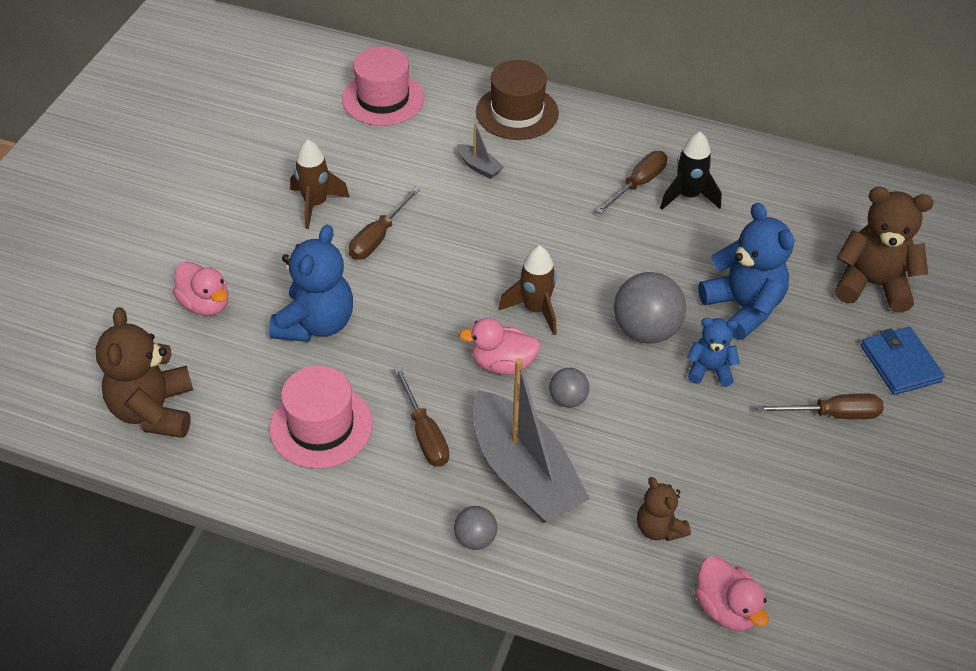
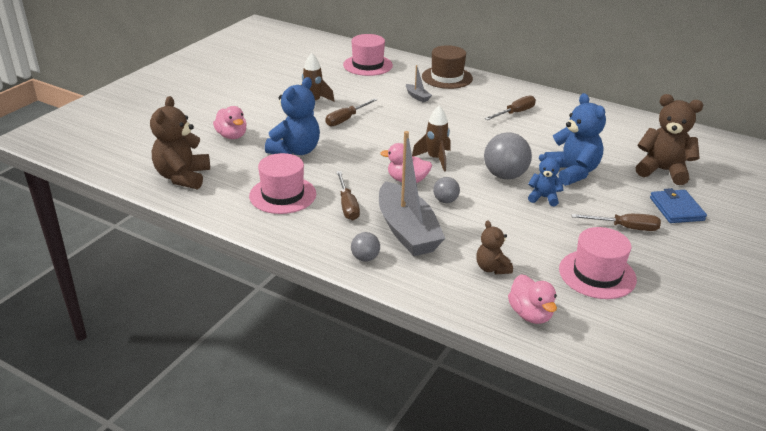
camera: 10 degrees right, 15 degrees down
(688, 196) = (546, 121): black rocket -> none
(805, 515) = (597, 274): none -> pink hat

